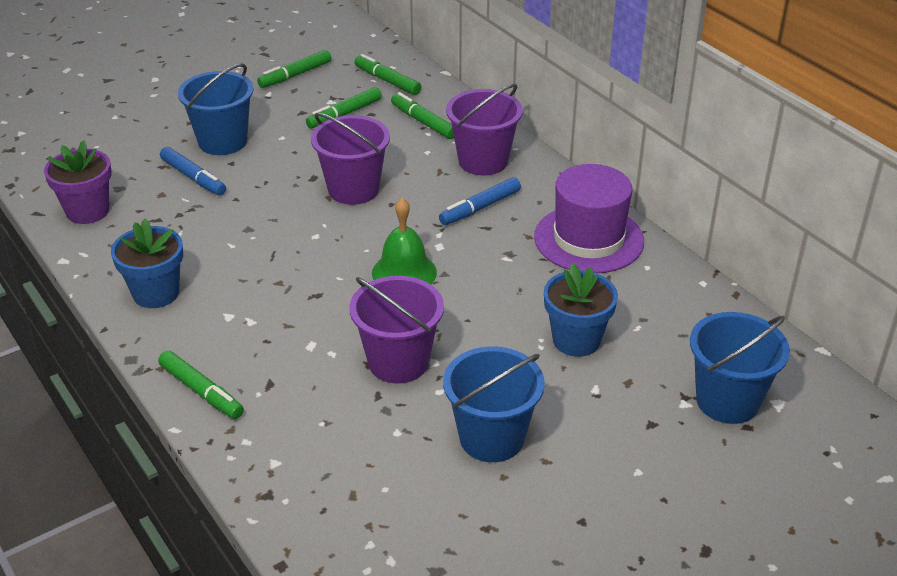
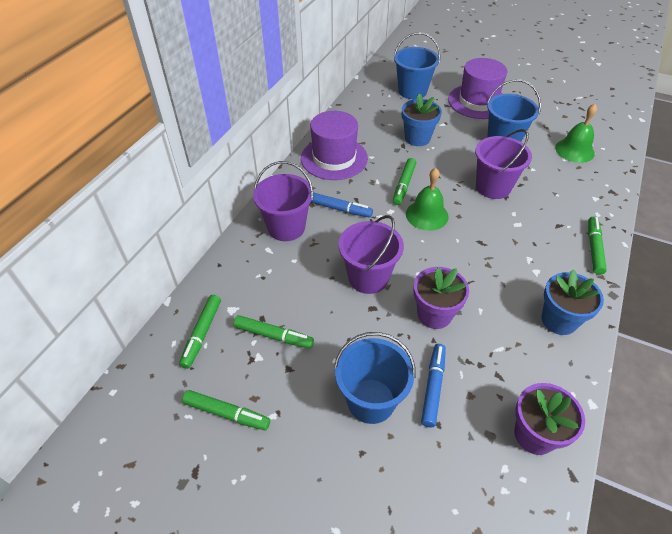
camera: 120 degrees left, 10 degrees up
(261, 212) = (434, 314): none -> purple flower pot
(394, 521) = (574, 150): none -> green bell
(423, 122) = (255, 280): green marker -> green marker (404, 185)
(635, 475) = (478, 102): none -> purple hat

